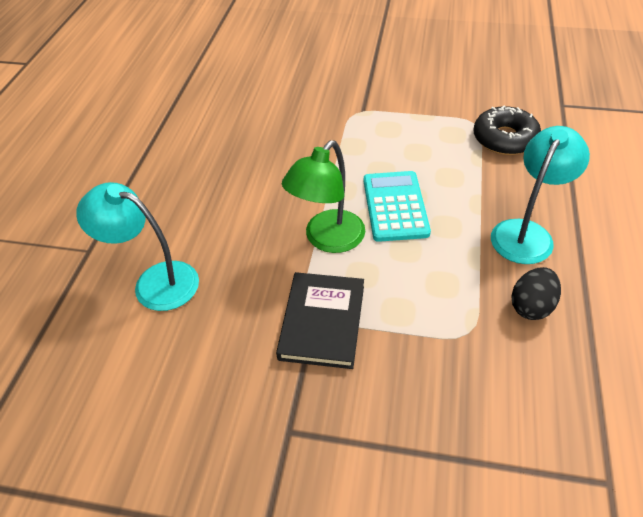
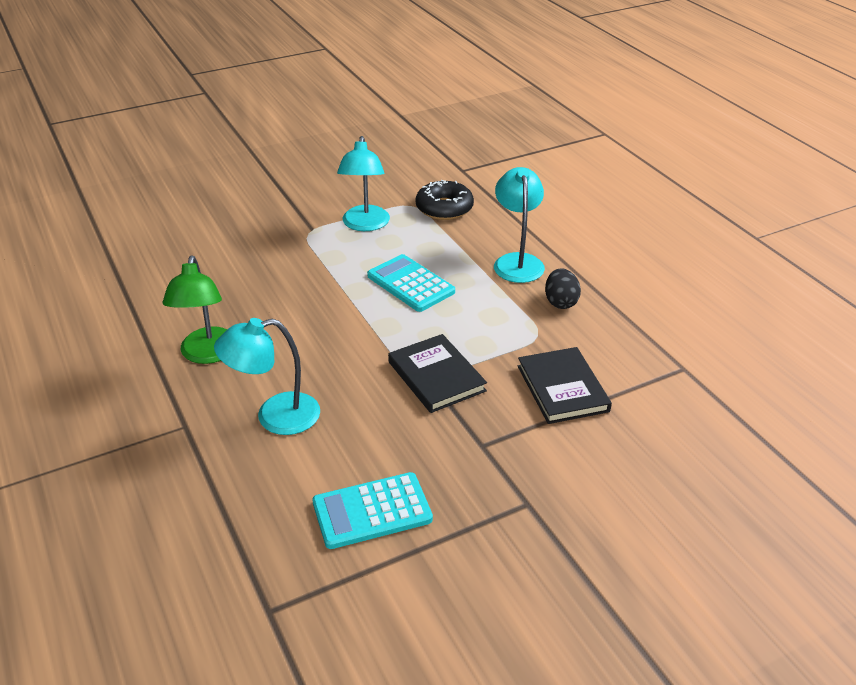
camera: 40 degrees left, 10 degrees down
(126, 436) = (372, 511): none -> turquoise calculator
(327, 240) = (383, 326): green lamp -> green lamp (207, 354)
(412, 125) = (365, 225): none -> turquoise lamp
(434, 416) = (562, 388): none -> black book

